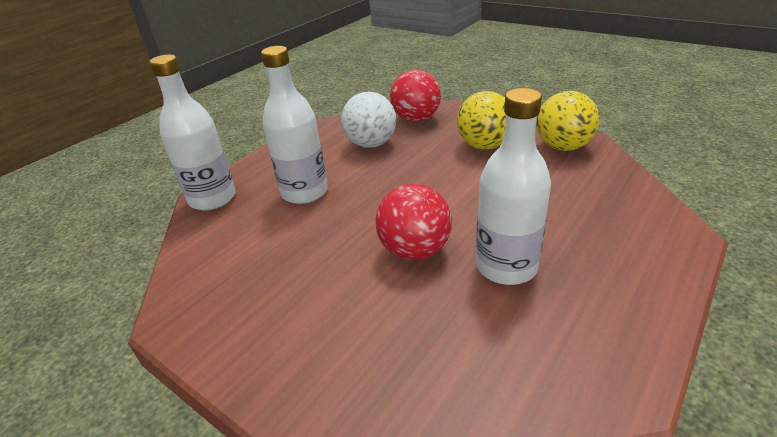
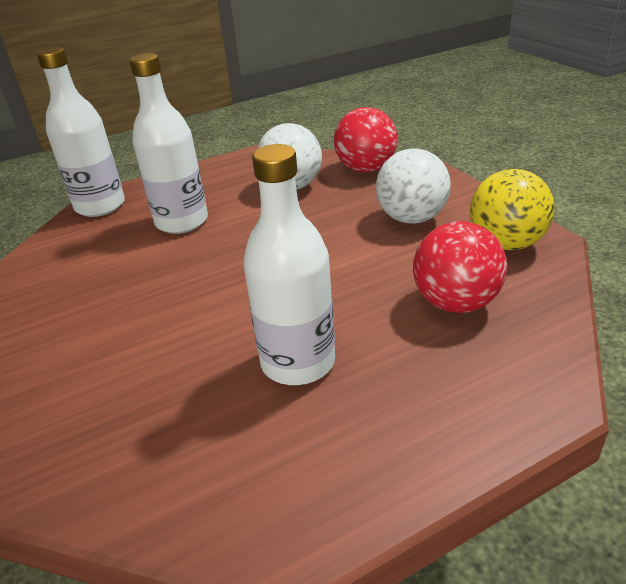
camera: 25 degrees right, 0 degrees up
(415, 250) = (225, 313): red ball -> red ball (455, 303)
(484, 145) = (411, 218): yellow ball -> white ball

